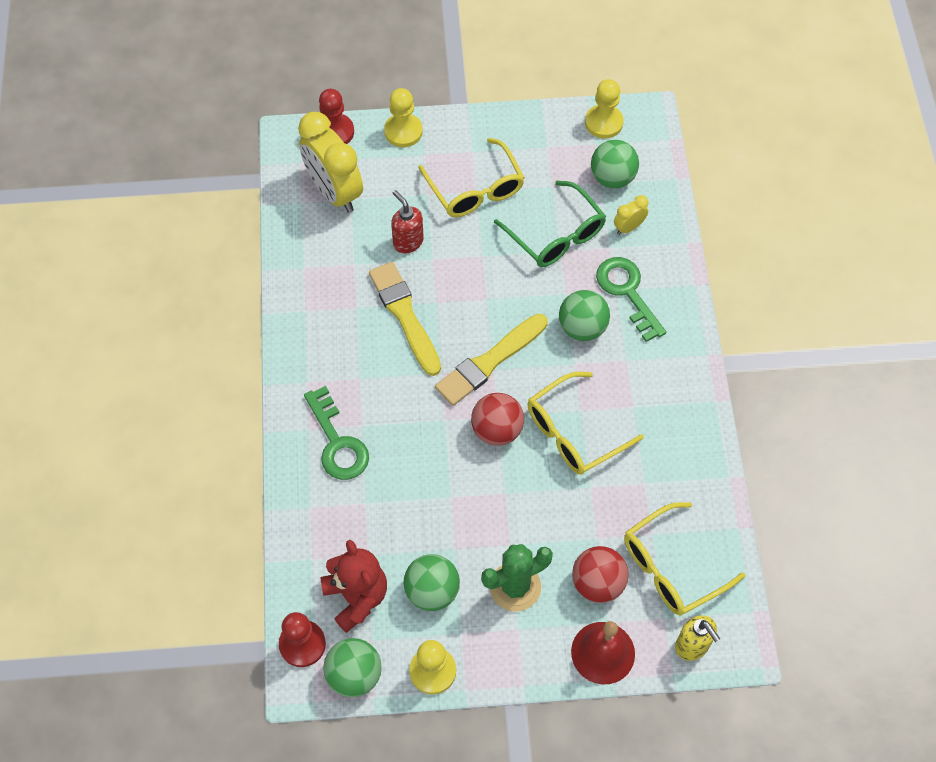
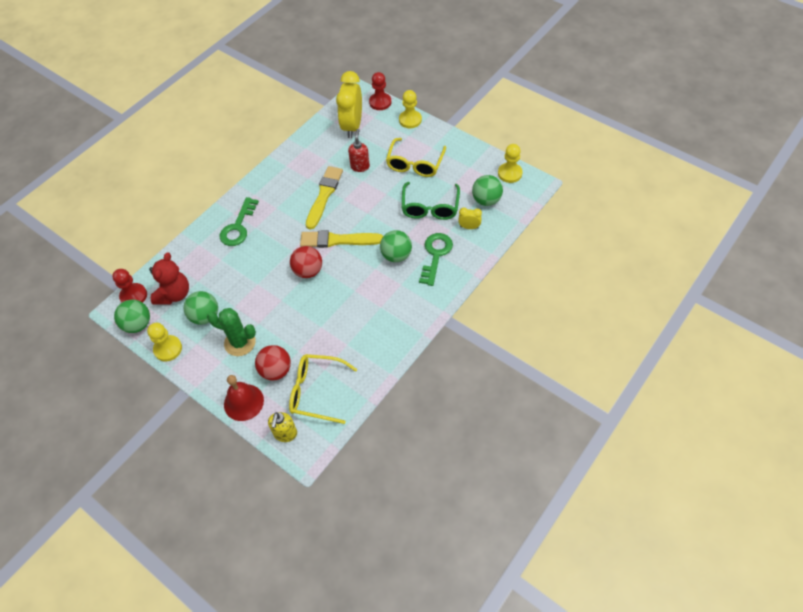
camera: 45 degrees right, 5 degrees down
(573, 433) = (340, 297): yellow glasses -> none

